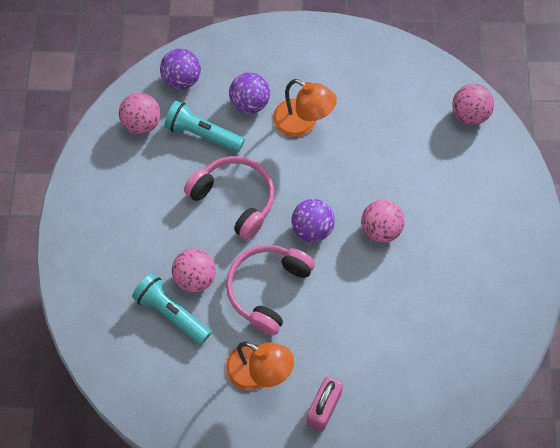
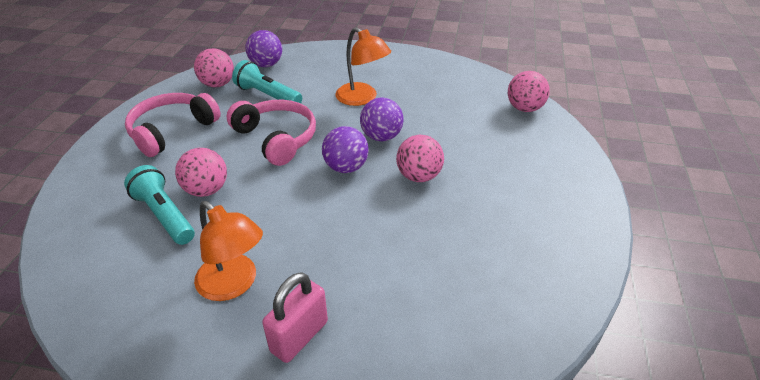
camera: 10 degrees right, 25 degrees down
(250, 103) = (319, 82): purple ball -> purple ball (381, 137)
(267, 289) = (279, 209): pink headphones -> pink headphones (172, 131)

